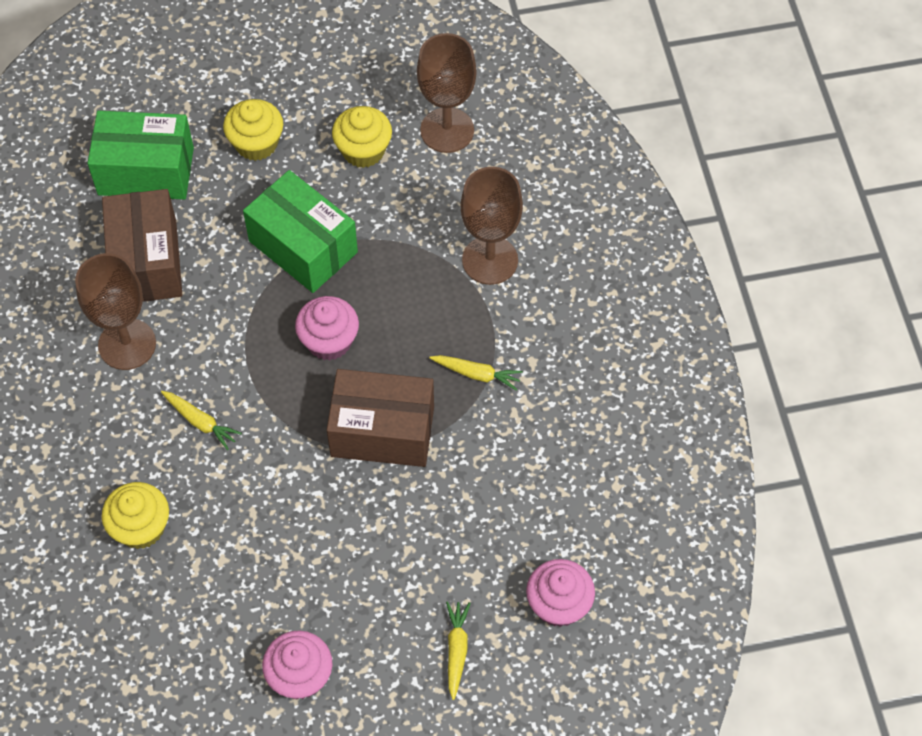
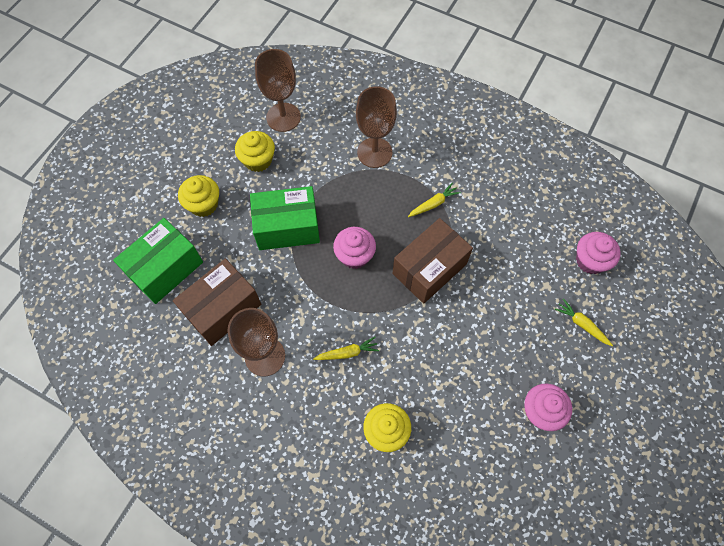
camera: 50 degrees left, 5 degrees up
(146, 262) = (222, 309): brown box -> brown box turned 75 degrees counterclockwise

